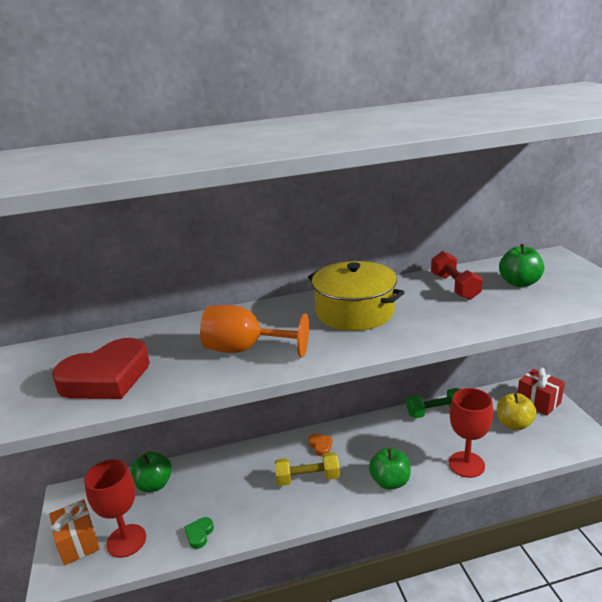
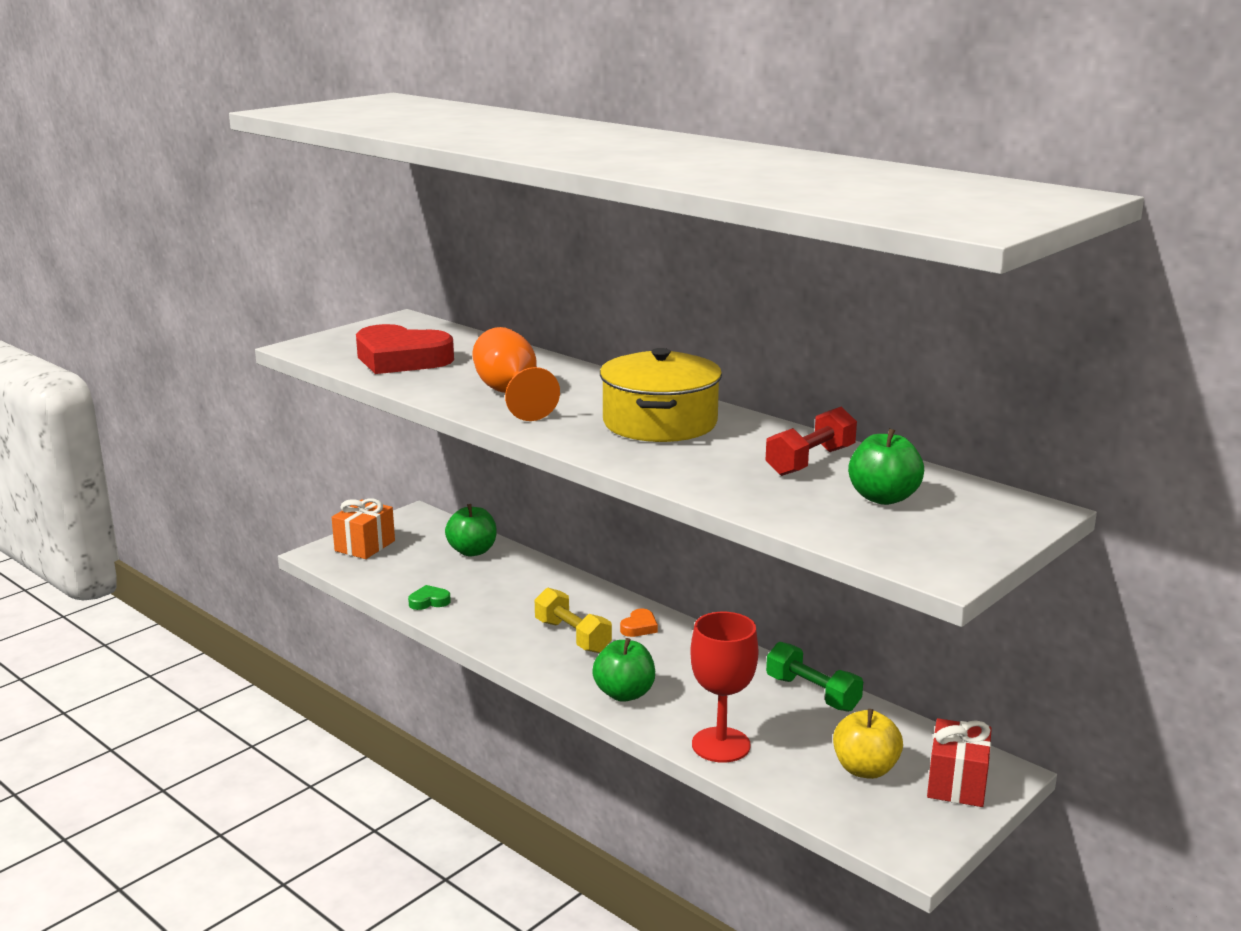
camera: 55 degrees right, 5 degrees down
(126, 540) = (387, 567): red goblet -> none

